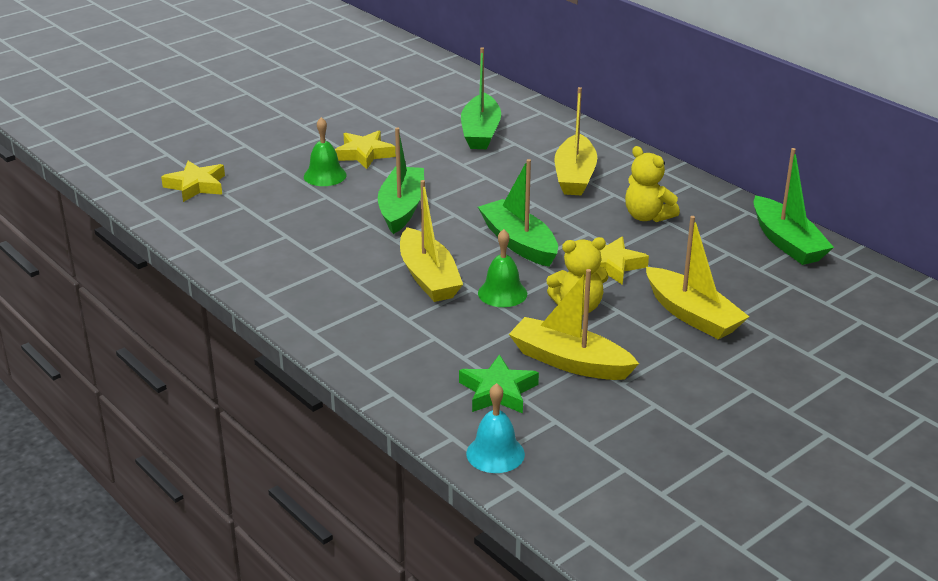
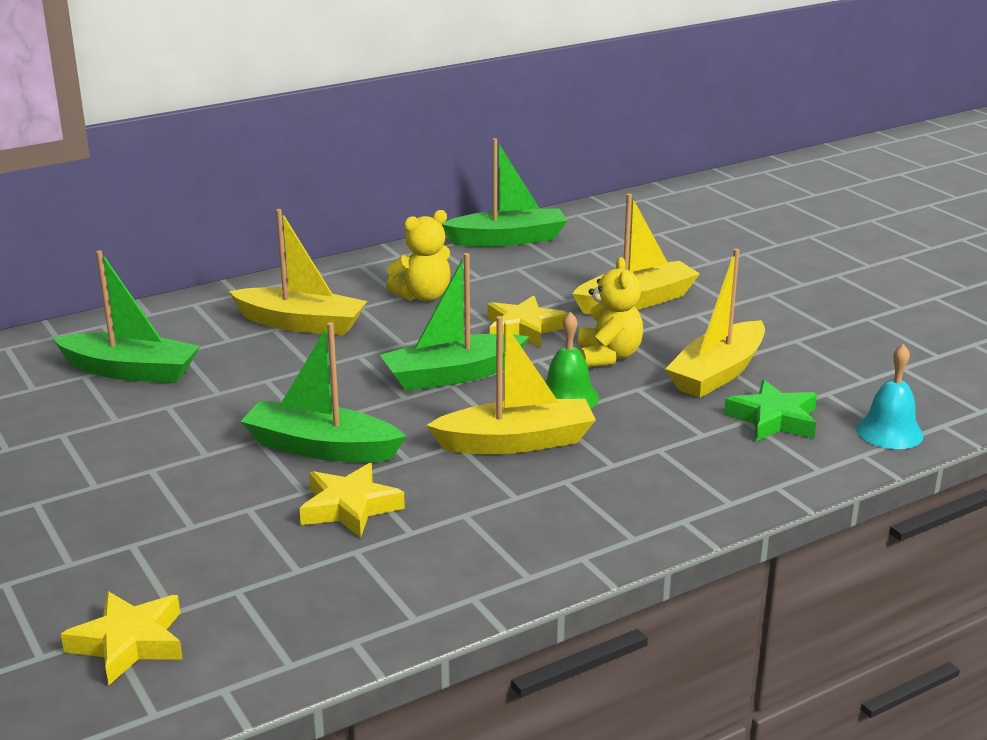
camera: 80 degrees left, 5 degrees down
(325, 175) = (178, 506): green bell -> none
(364, 154) = (129, 467): yellow star -> yellow star (350, 507)

